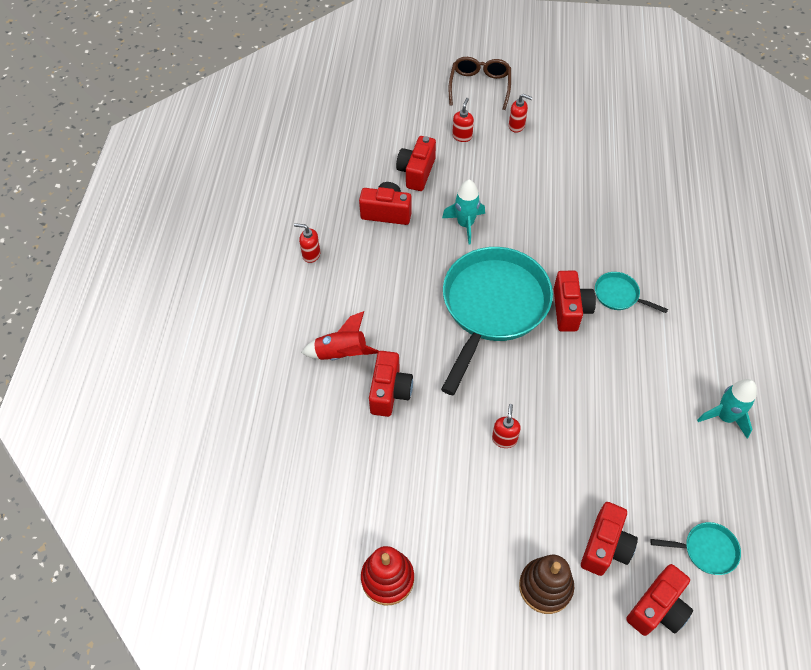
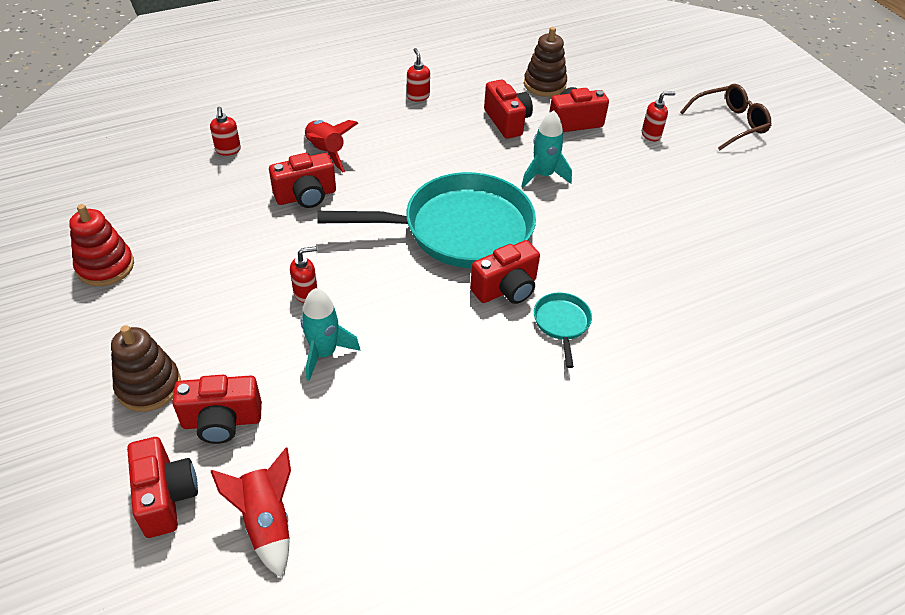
camera: 55 degrees right, 10 degrees down
(357, 164) = (544, 84): none -> brown stacking toy
(517, 126) = (708, 166): red soap dispenser -> red soap dispenser (228, 150)
(657, 608) = (166, 497): red camera -> red camera turned 120 degrees counterclockwise
(706, 550) = (267, 522): turquoise pan -> red rocket
(725, 417) = (468, 483): turquoise rocket -> turquoise rocket (324, 353)

